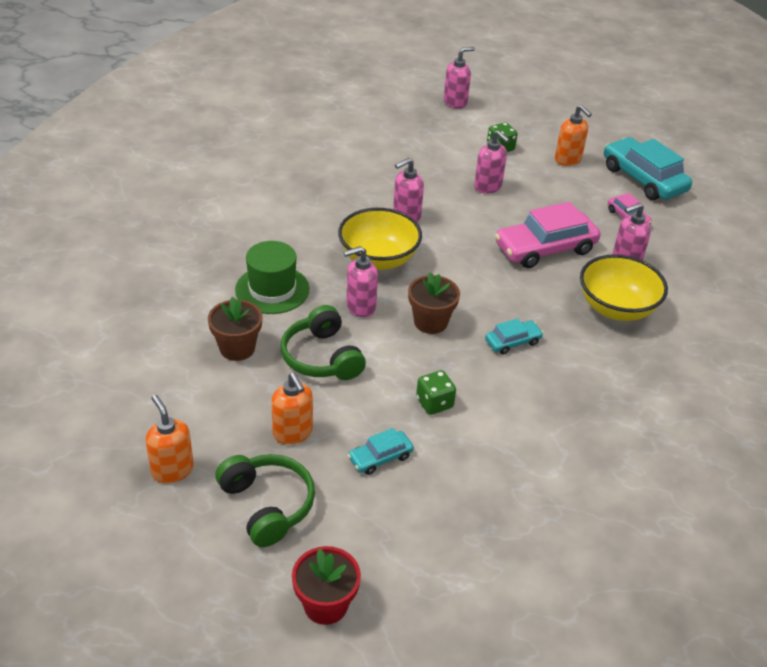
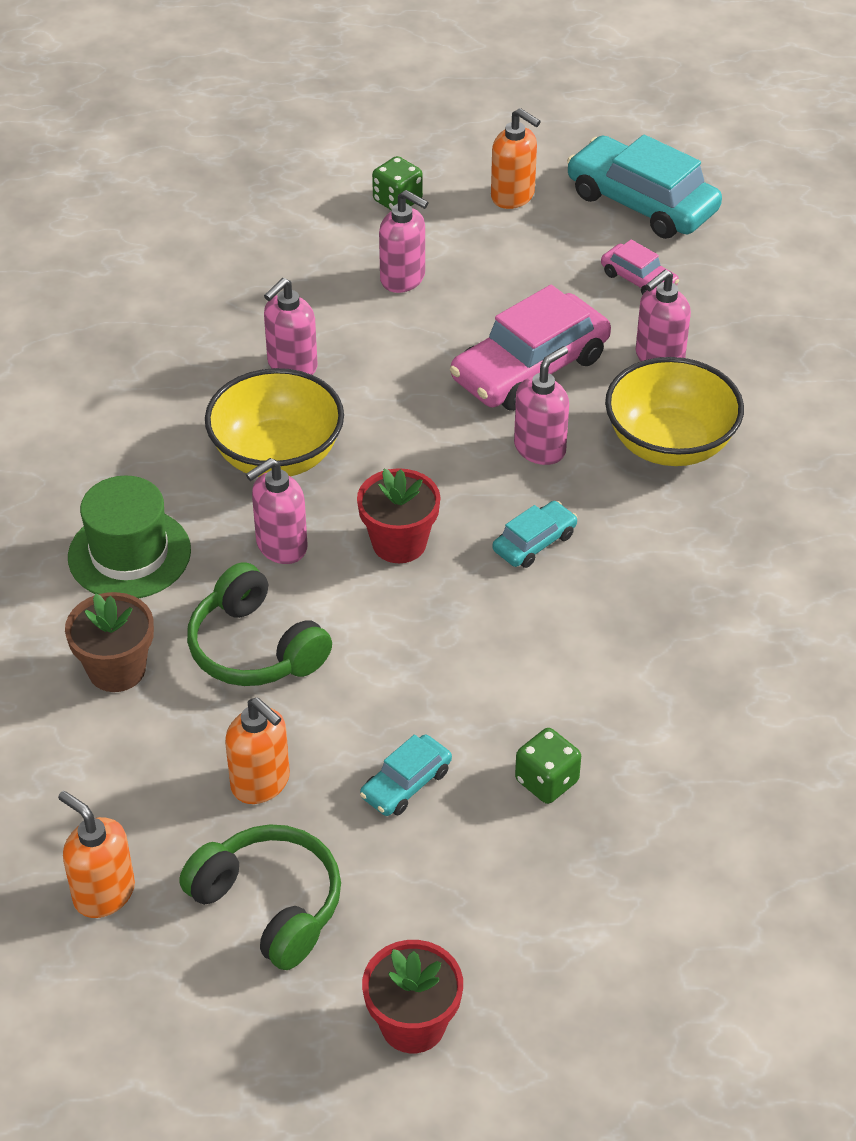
camera: 15 degrees left, 5 degrees up
(430, 322) = (399, 543): brown flower pot -> red flower pot
(434, 403) = (453, 675): green dice -> green dice (546, 781)
(455, 102) = (293, 129): pink soap dispenser -> pink soap dispenser (540, 448)

